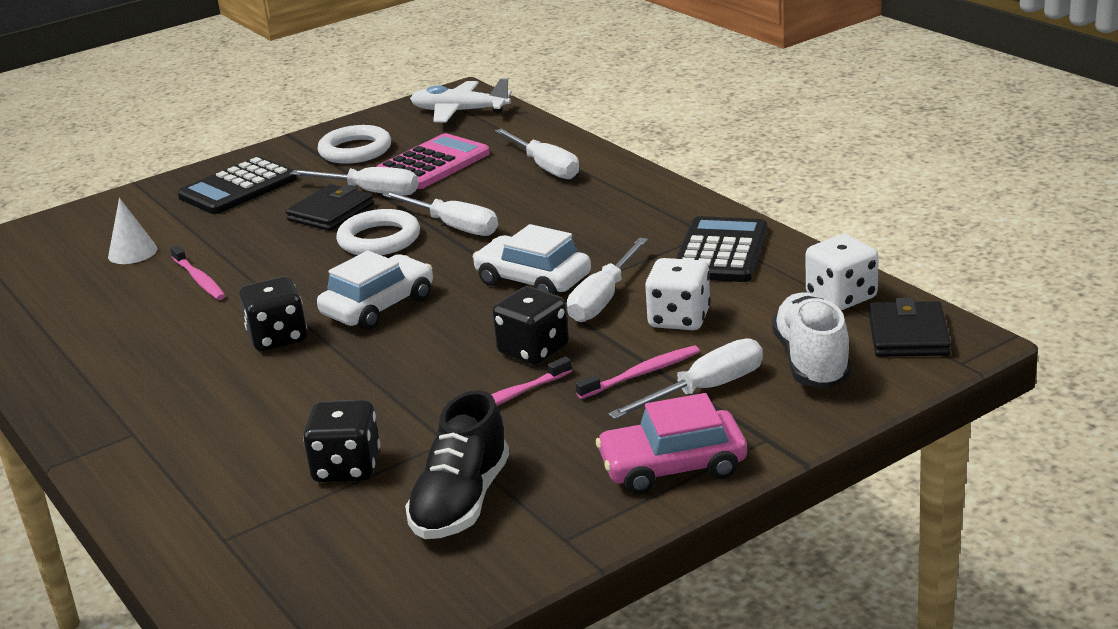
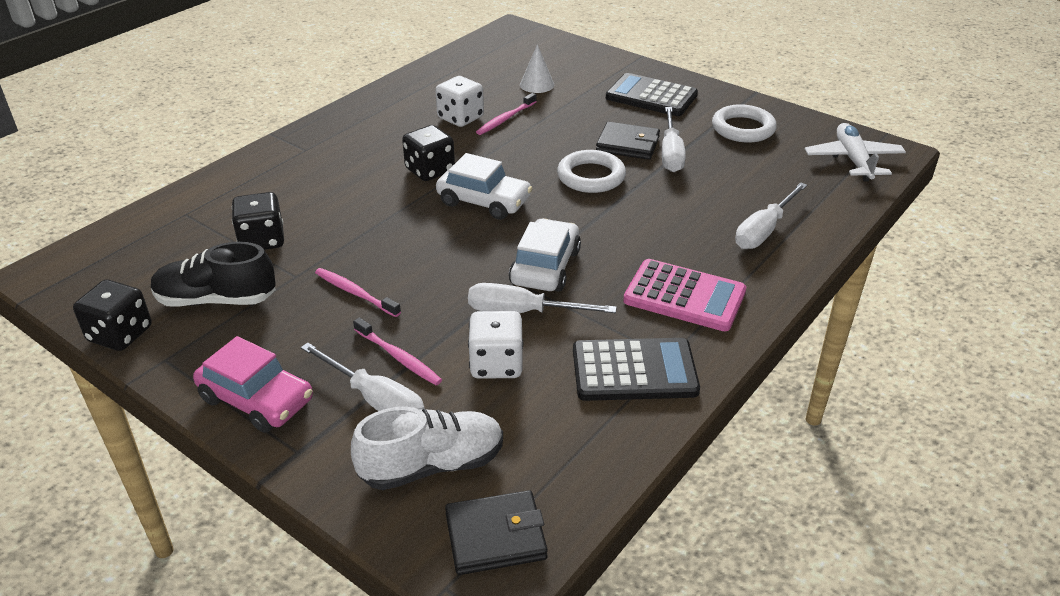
camera: 70 degrees right, 10 degrees up
(433, 164) = (738, 170): pink calculator -> pink calculator (684, 296)
(453, 226) = (626, 206): white screwdriver -> none
(533, 350) = (429, 290): black dice -> black dice (120, 334)
(672, 466) = (256, 399): pink car -> pink car turned 150 degrees clockwise
(841, 297) = (564, 473): white dice -> white dice (460, 118)

